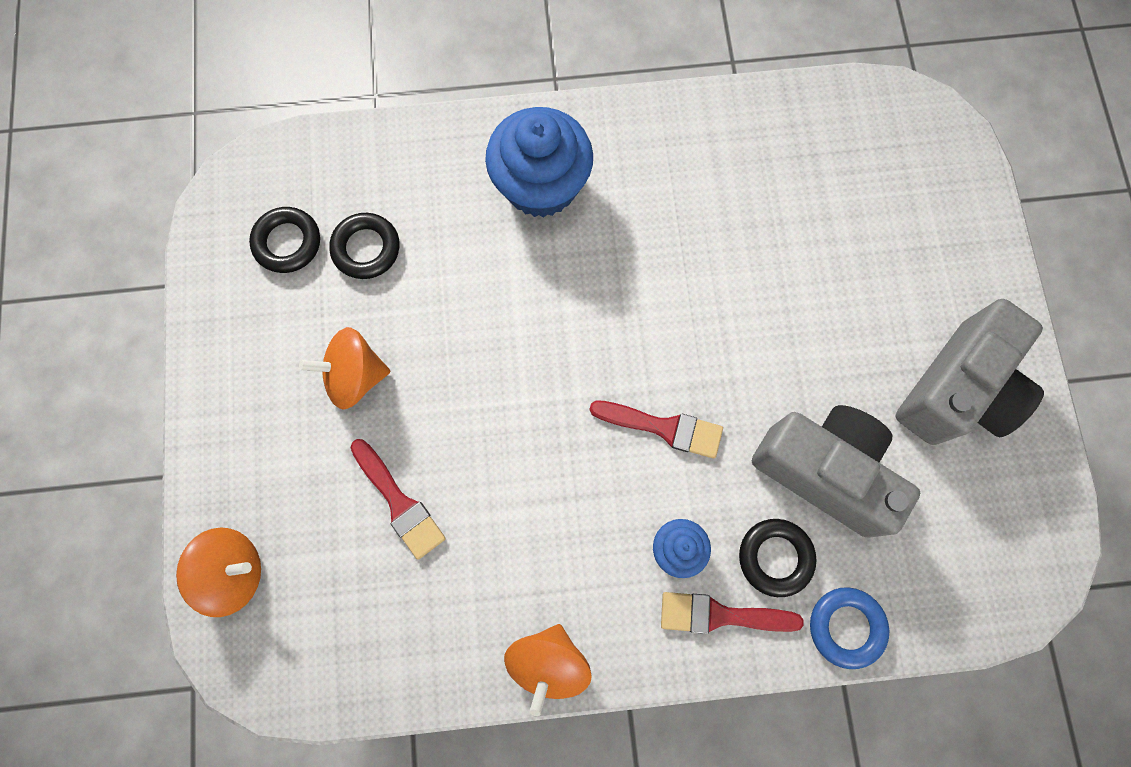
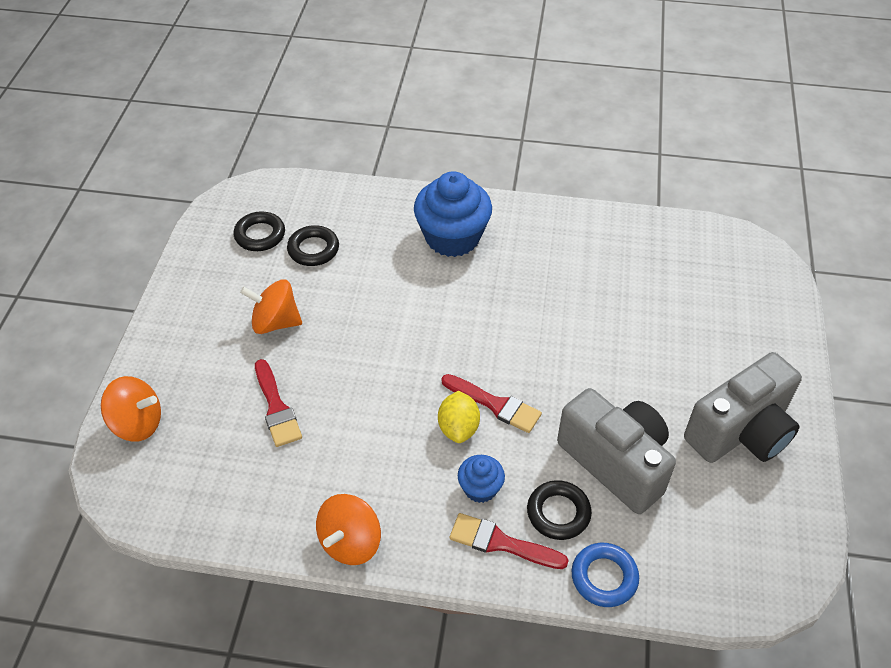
camera: 15 degrees right, 25 degrees down
(629, 472) = (458, 428): none -> yellow lemon

